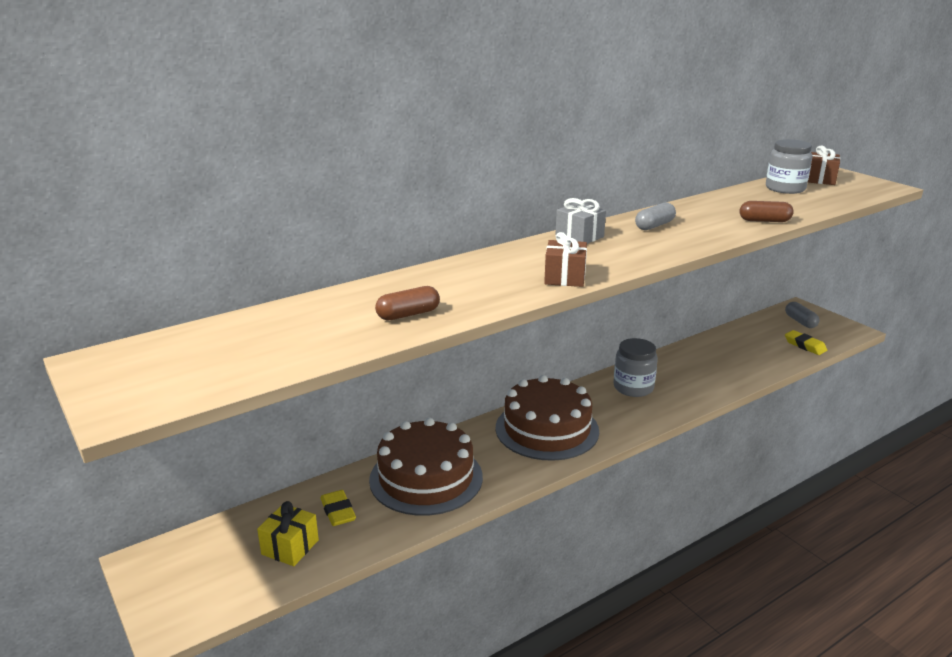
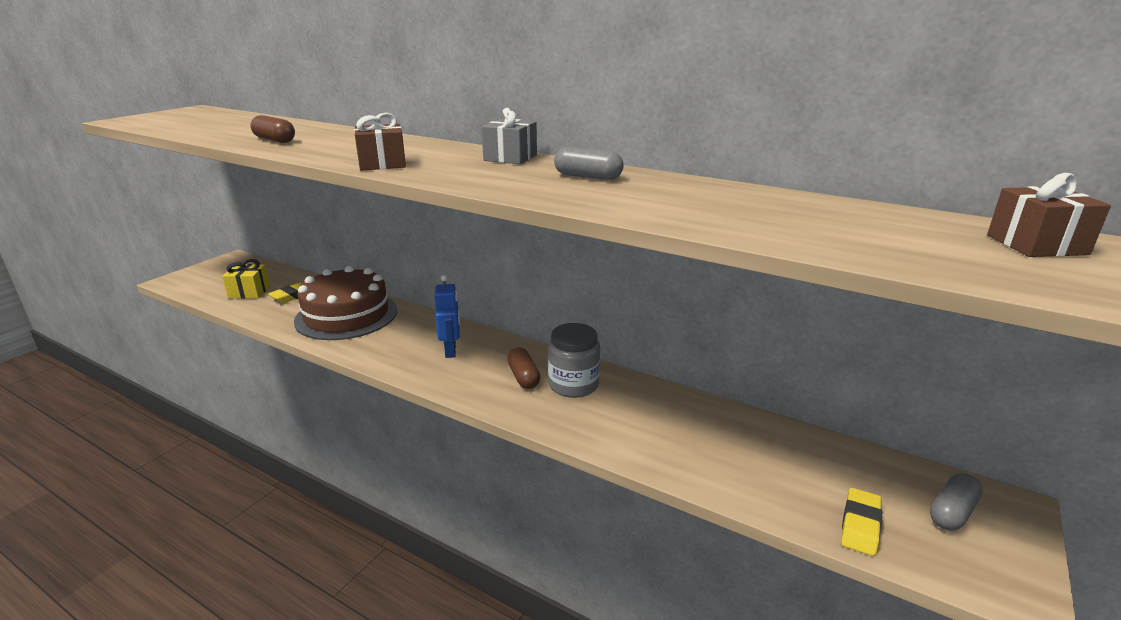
camera: 65 degrees right, 0 degrees up
(547, 429) = (451, 351): brown cake -> blue robot
(764, 221) = (697, 221): brown capsule -> brown capsule (523, 377)
(785, 188) = (908, 224): grey jar -> none

